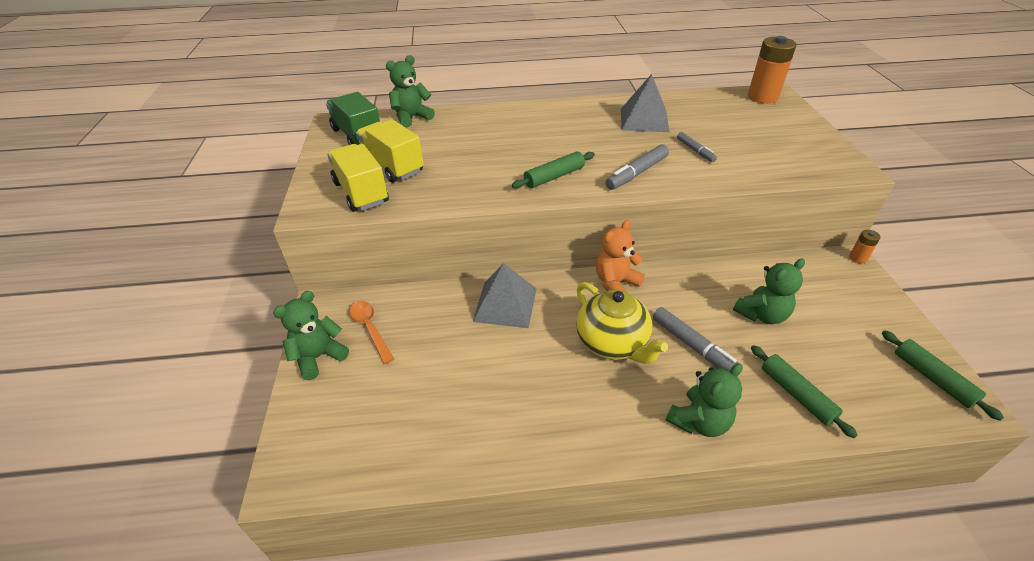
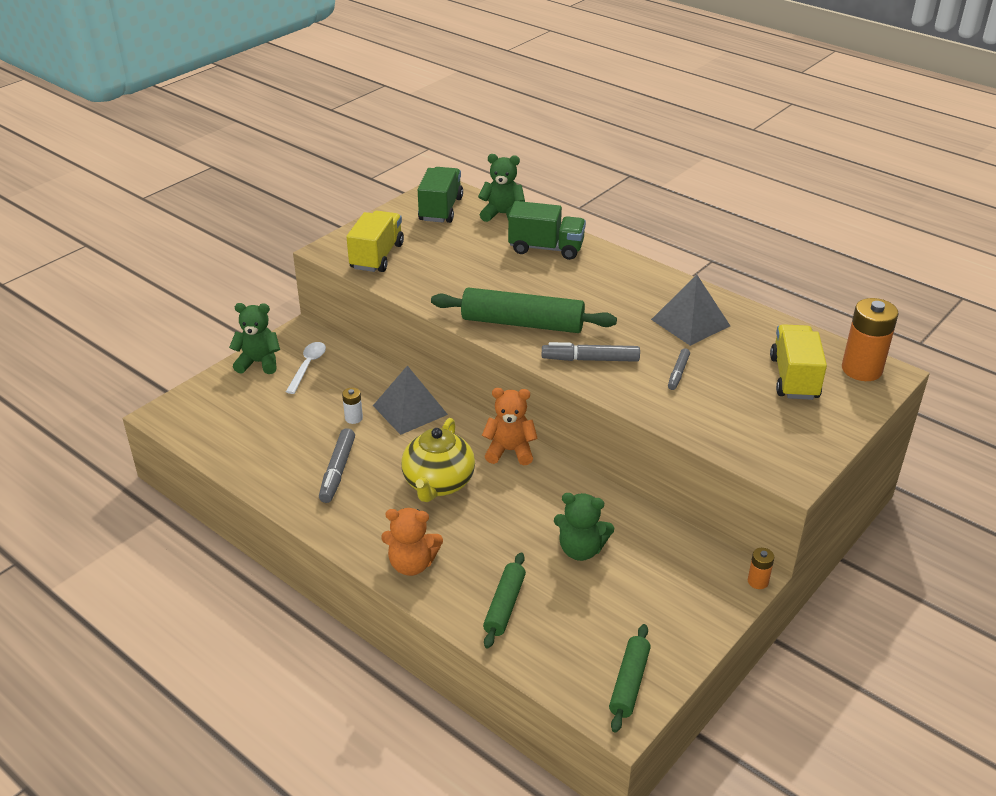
camera: 45 degrees right, 5 degrees down
(370, 329) = (308, 366): orange spoon -> white spoon
(392, 166) = (426, 248): yellow truck -> yellow truck (794, 378)
(473, 342) = (353, 418): none -> white battery
(480, 123) = (546, 248): none -> green truck
(554, 177) = (522, 323): green rolling pin -> green rolling pin, size x1.76
(693, 346) = (489, 527): grey marker -> grey marker (337, 471)
(699, 421) = (412, 564): green teddy bear -> orange teddy bear

